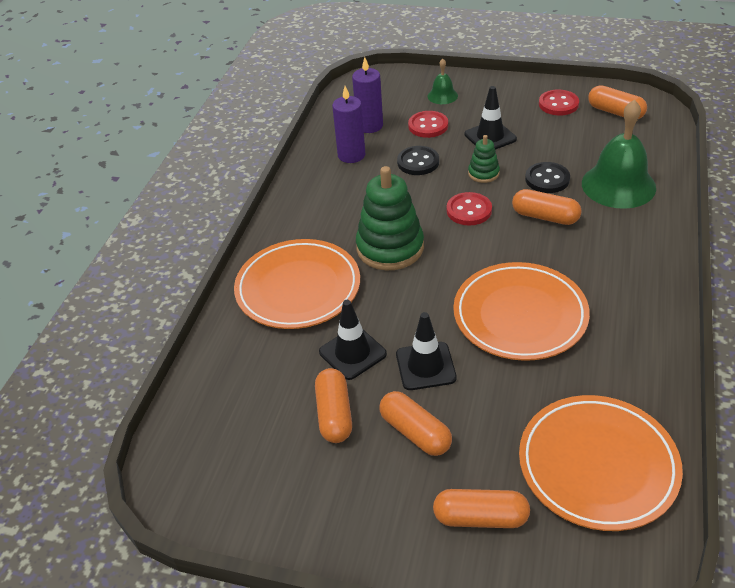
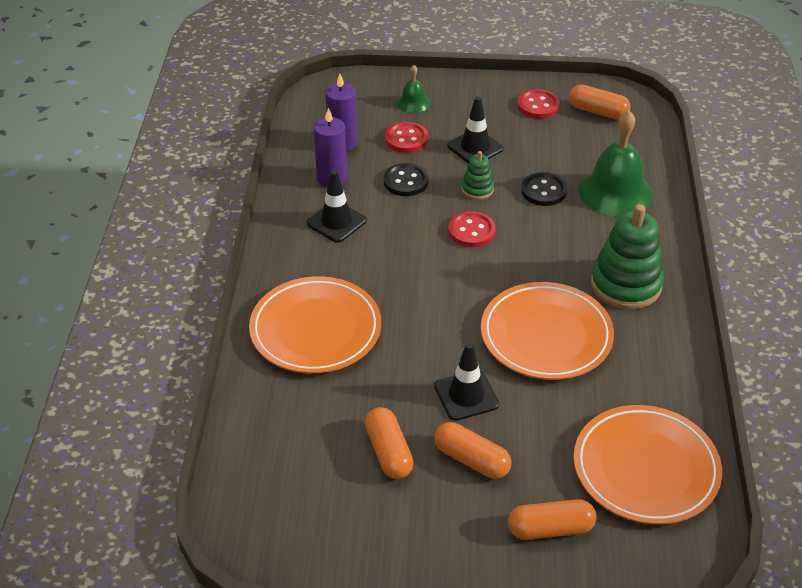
camera: 15 degrees left, 0 degrees up
(352, 353) = (390, 390): black traffic cone -> black traffic cone (336, 222)
(390, 248) = (400, 278): green stacking toy -> green stacking toy (625, 285)
(545, 217) = (549, 232): orange capsule -> none

